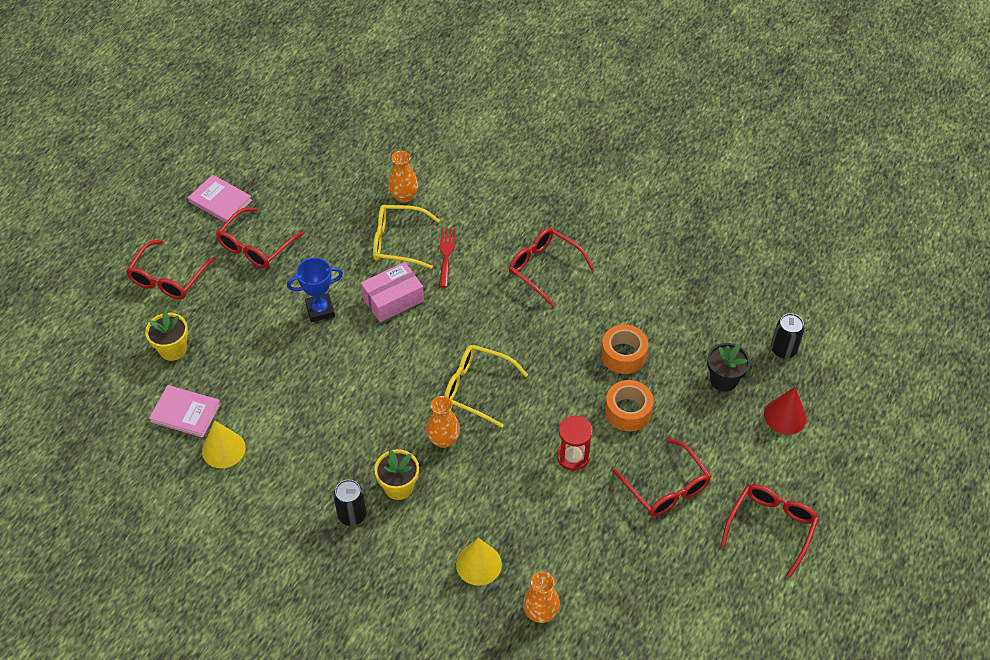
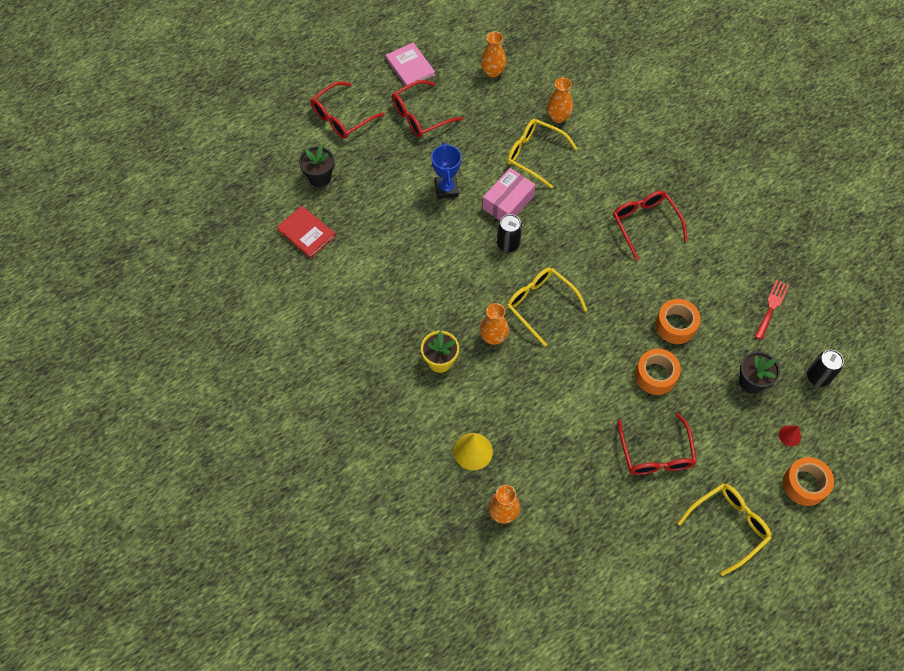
camera: 25 degrees right, 10 degrees up
(173, 349) = (320, 177): yellow flower pot -> black flower pot
(185, 413) = (306, 233): pink book -> red book
(223, 449) = (321, 274): yellow cone -> none
(313, 175) = (492, 72): none -> orange vase
(320, 310) = (446, 189): blue trophy -> blue trophy turned 75 degrees clockwise
(352, 515) = (394, 368): black can -> black can (508, 244)
(393, 299) = (508, 202): pink box -> pink box turned 45 degrees counterclockwise
(446, 254) = (569, 180): red fork -> red fork (771, 307)
(573, 456) = (591, 395): red hourglass -> none
(771, 527) = (728, 526): red glasses -> yellow glasses
(785, 416) = (789, 435): red cone -> red cone, size x0.57
(822, 456) = (804, 484): none -> orange tape

